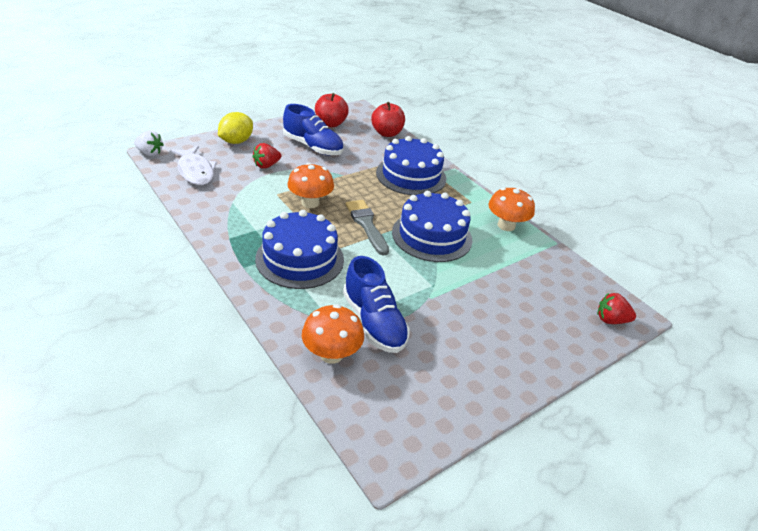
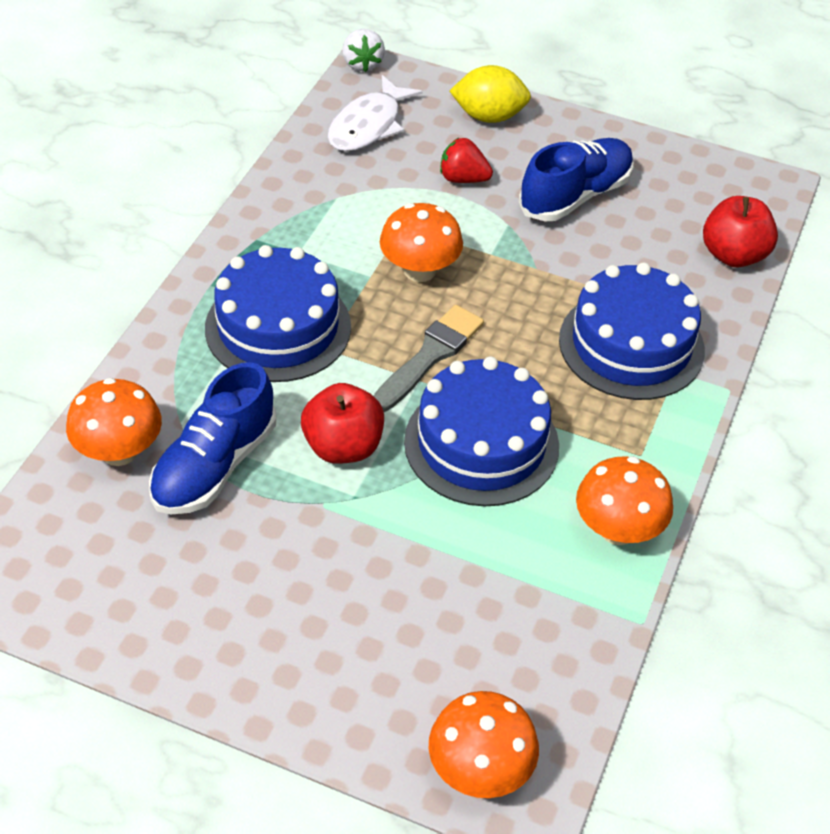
camera: 60 degrees right, 10 degrees up
(313, 147) = (575, 196): blue shoe -> blue shoe turned 135 degrees counterclockwise
(330, 124) = (673, 178): red apple -> red apple (343, 447)
(611, 320) = (480, 770): red strawberry -> orange mushroom

